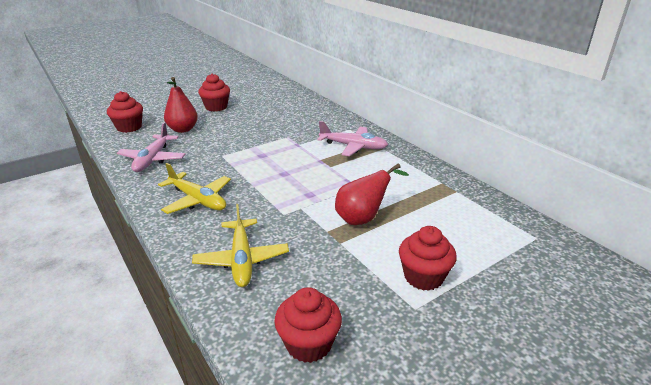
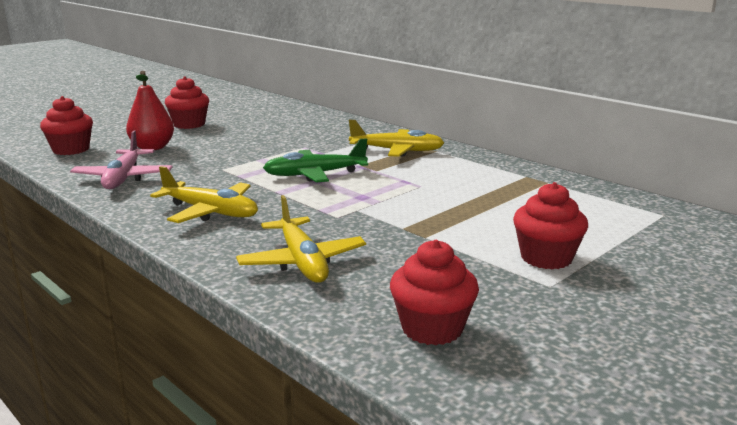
camera: 10 degrees left, 10 degrees down
(284, 167) = (315, 174): none -> green plane
(353, 146) = (397, 151): pink plane -> yellow plane
(363, 218) = (443, 213): red pear -> none

